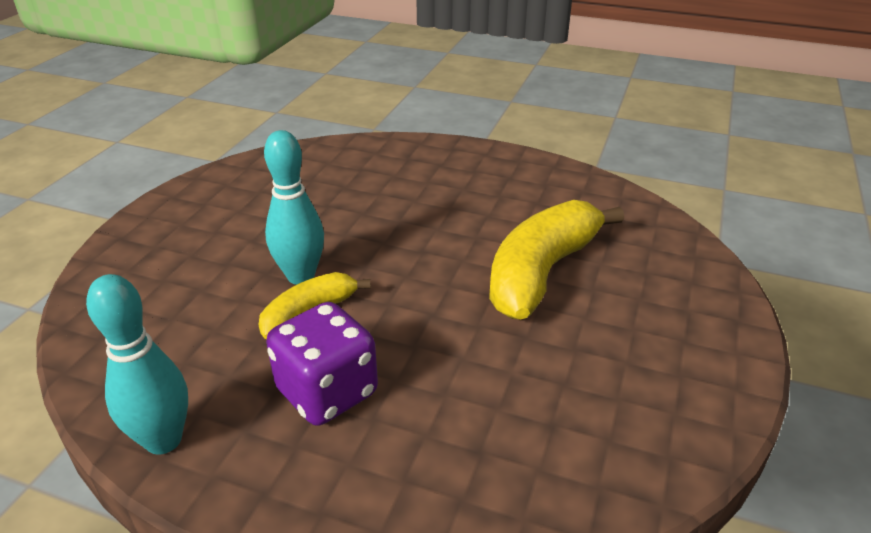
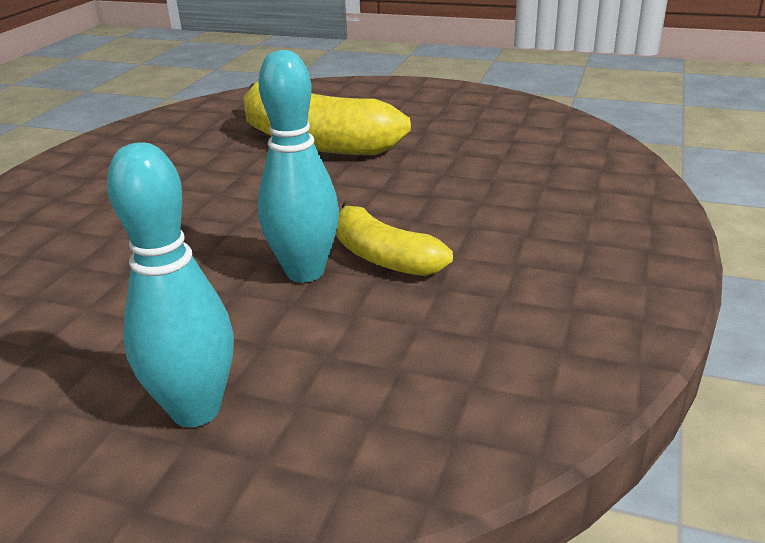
camera: 90 degrees left, 5 degrees down
(163, 440) = (619, 322): turquoise bowling pin -> turquoise bowling pin (196, 410)
(327, 392) = (510, 232): purple dice -> none

